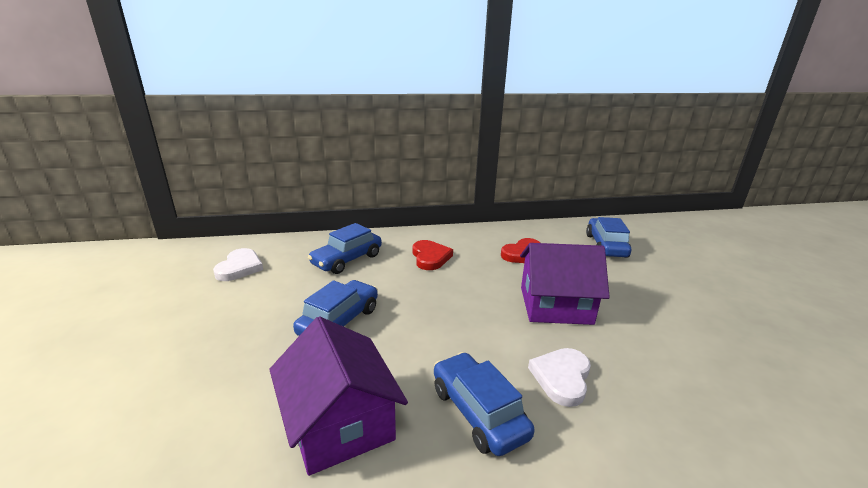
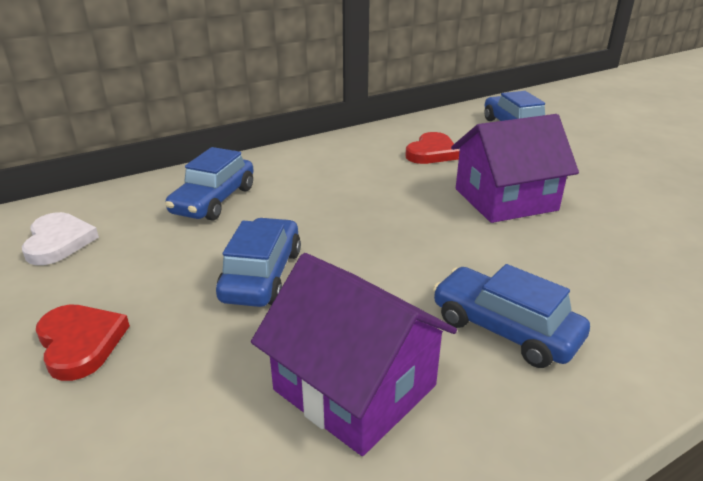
camera: 20 degrees left, 5 degrees up
(430, 257) = (323, 177): red heart -> red heart (80, 343)
(561, 378) = (564, 271): white heart -> none

